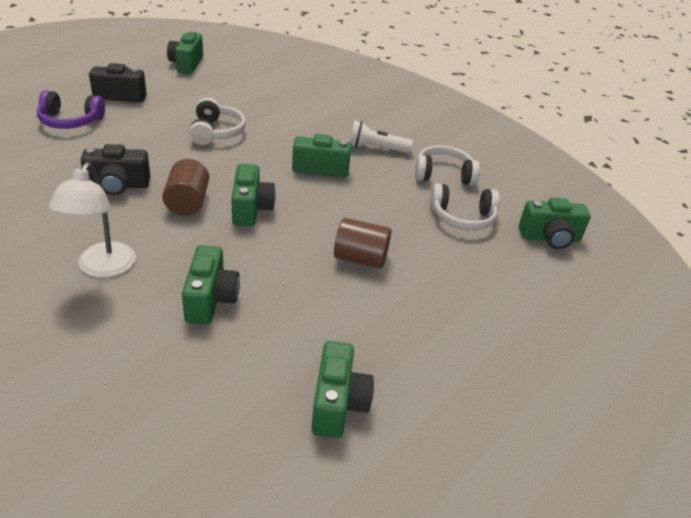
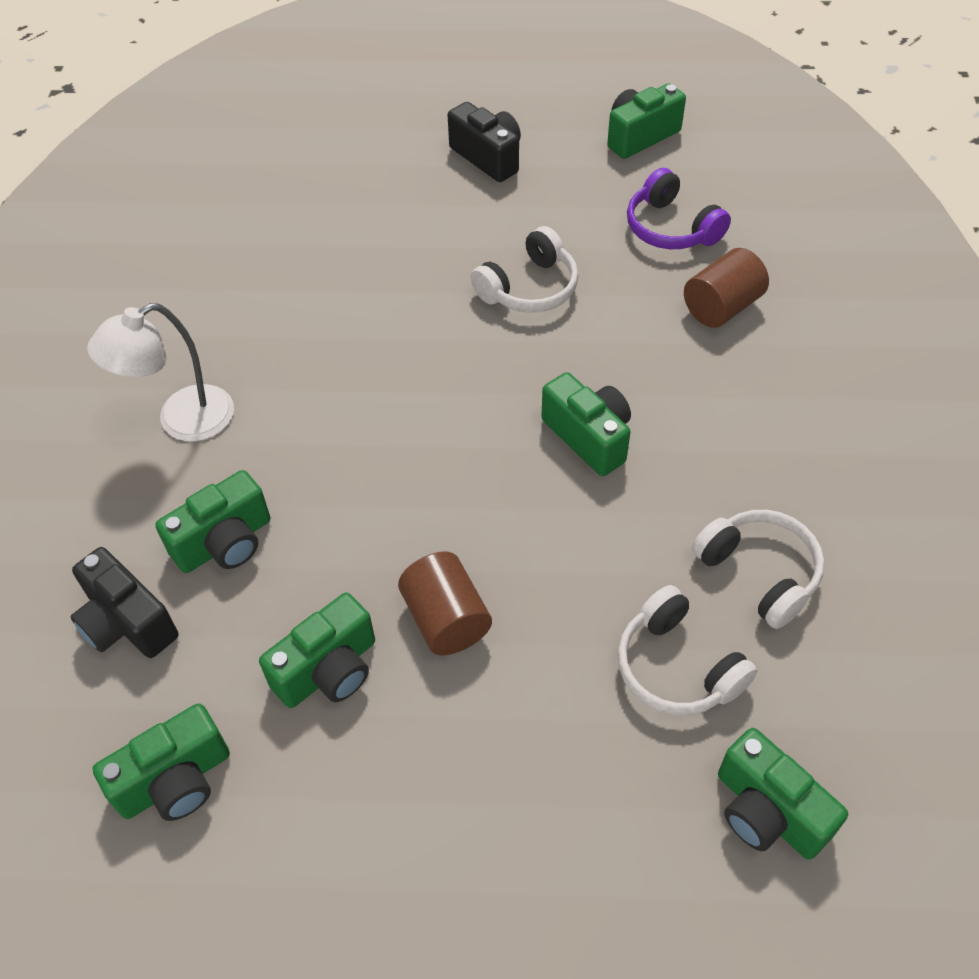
camera: 55 degrees right, 15 degrees up
(70, 121) = (384, 174): purple headphones -> purple headphones (671, 228)
(118, 185) = (321, 310): black camera -> black camera (127, 622)
(187, 202) = (361, 386): brown cylinder -> brown cylinder (721, 307)
(251, 209) = (417, 445): green camera -> green camera (328, 670)
(376, 149) = (718, 454): white flashlight -> none

